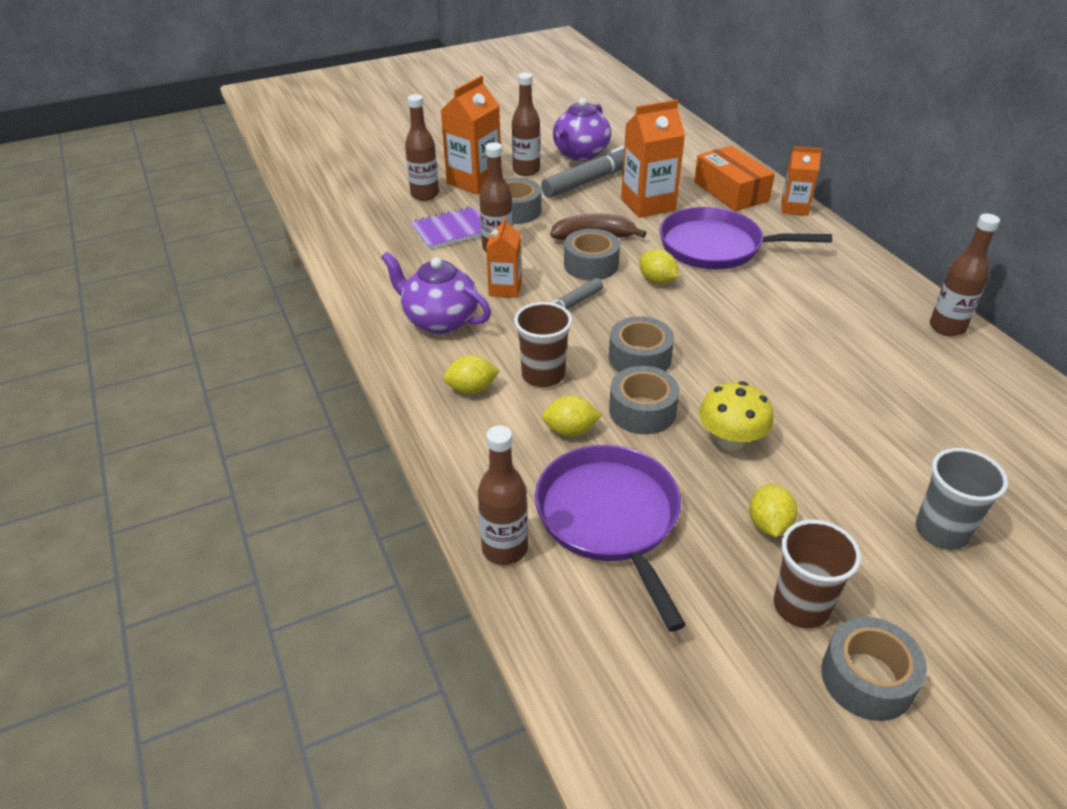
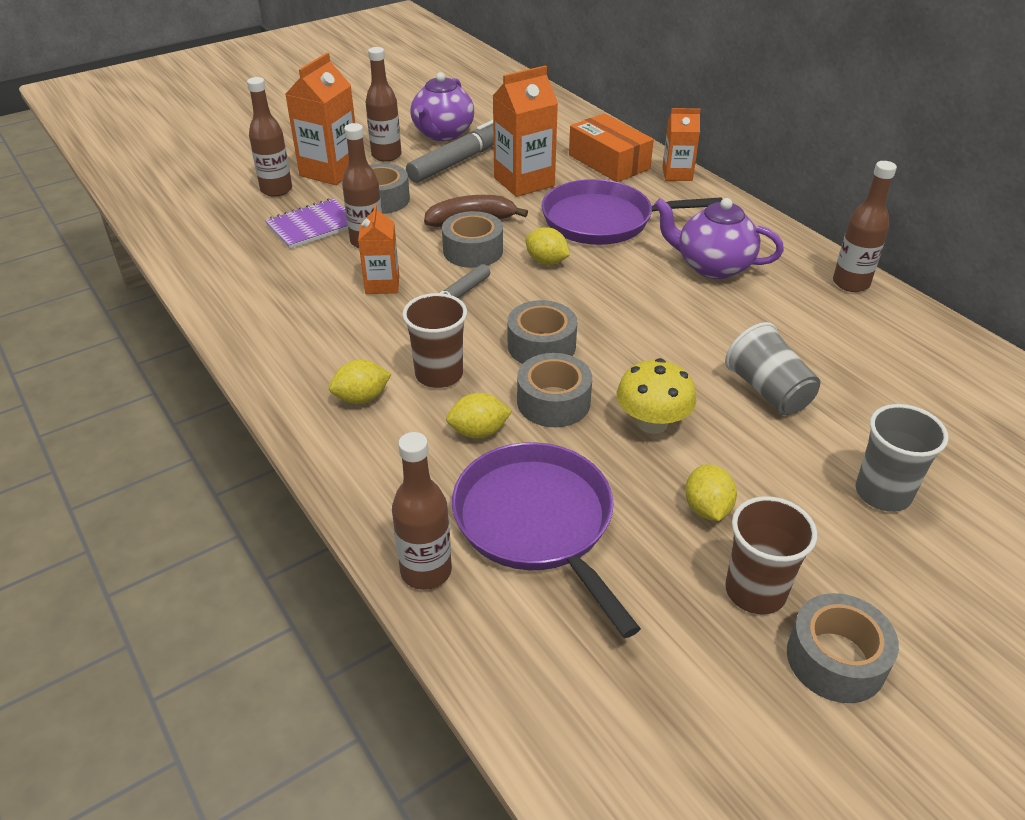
camera: 10 degrees left, 0 degrees up
(440, 320) = (314, 325): purple teapot -> purple teapot (712, 266)
(846, 422) = (768, 391): none -> grey cup

